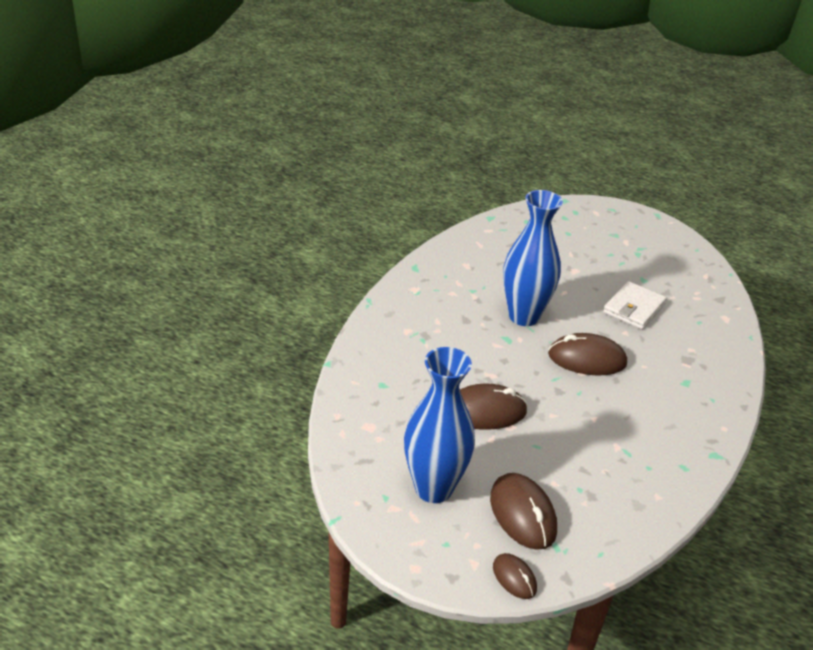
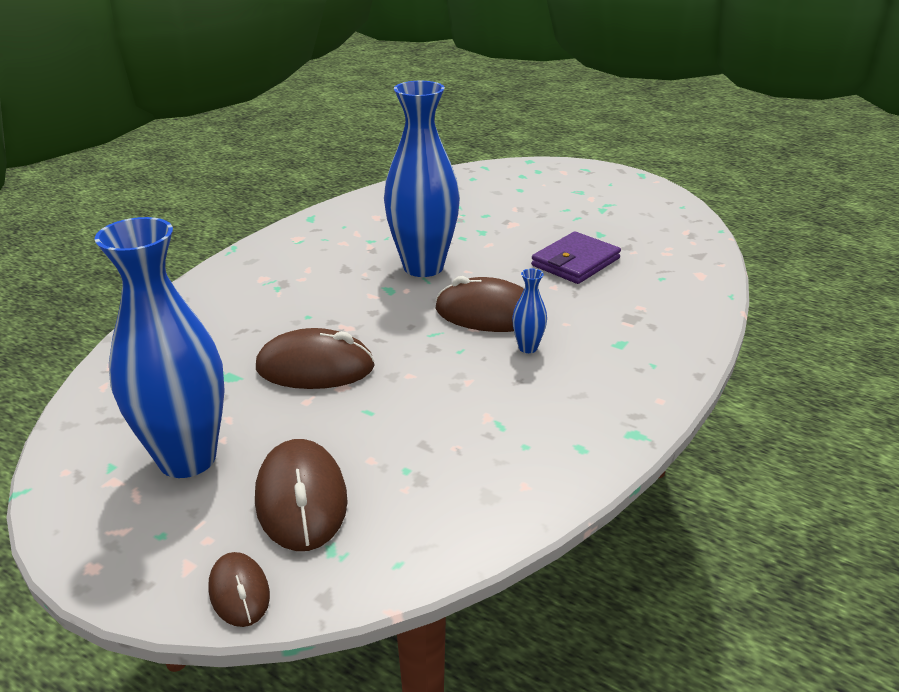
camera: 10 degrees right, 5 degrees down
(625, 388) = (528, 348): none -> blue vase
(633, 308) = (575, 262): white wallet -> purple wallet

